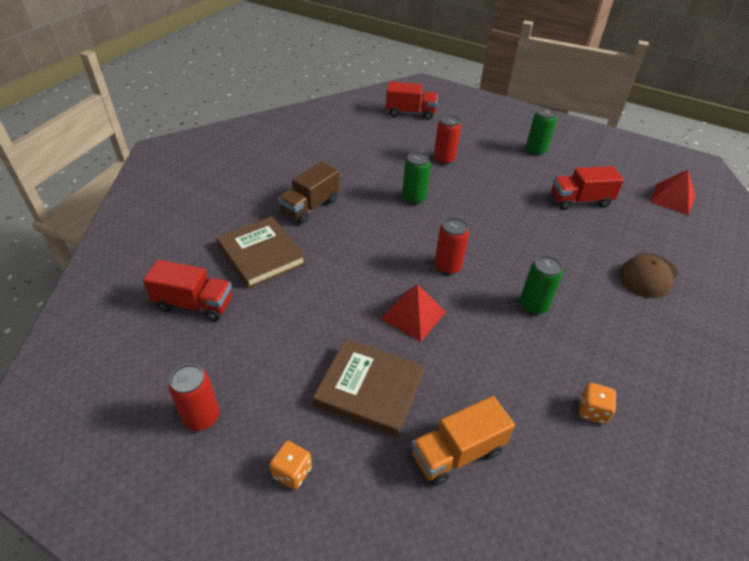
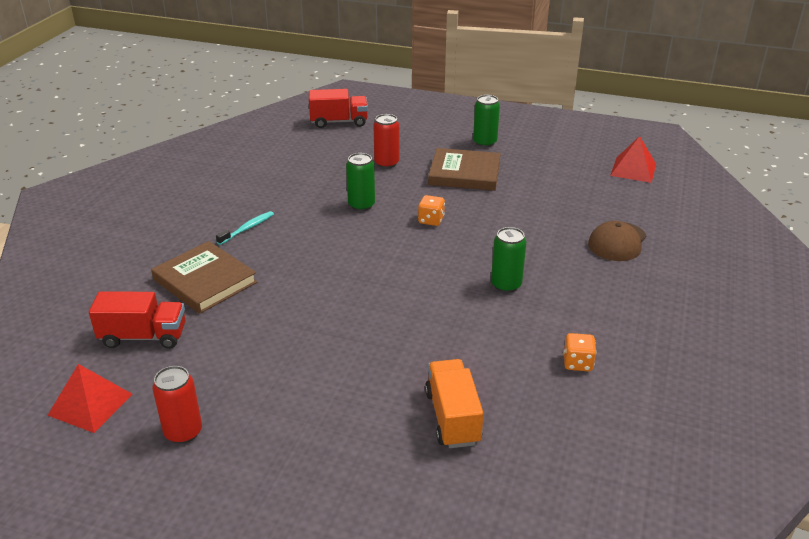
camera: 10 degrees left, 10 degrees down
(292, 472) = (291, 460): orange dice -> orange dice (431, 220)
(310, 206) = (247, 228): brown truck -> turquoise toothbrush
(369, 389) = (353, 381): brown book -> brown book (464, 173)
(413, 315) = (384, 311): red pyramid -> red pyramid (90, 404)
(447, 267) = (411, 263): red can -> none
(457, 453) = (452, 417): orange truck -> orange truck turned 120 degrees clockwise
(580, 201) = (539, 184): red truck -> none

